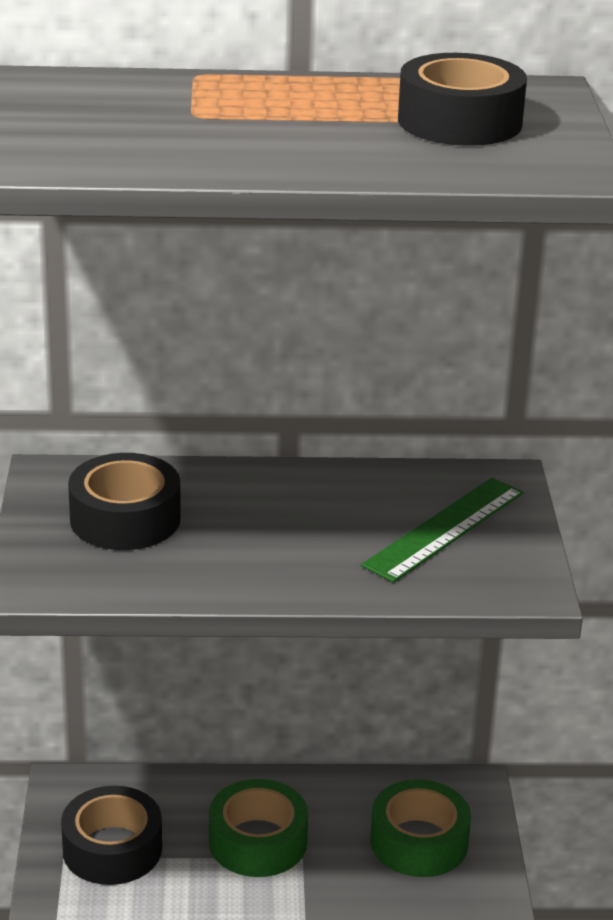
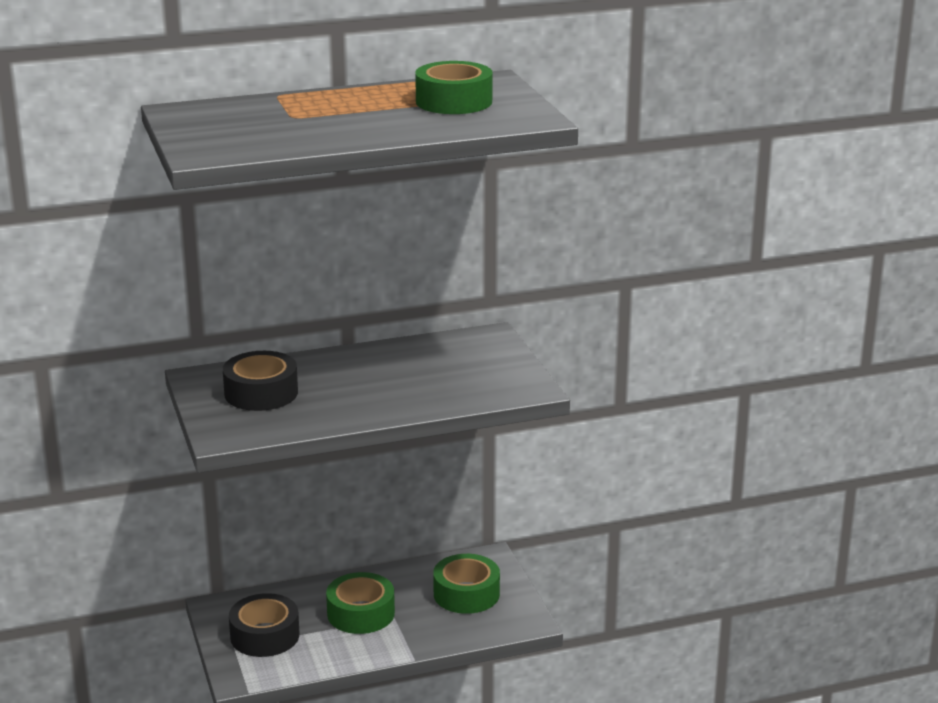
camera: 15 degrees left, 5 degrees down
(444, 529) = (466, 367): green ruler -> none
(459, 121) = (454, 101): black tape -> green tape

